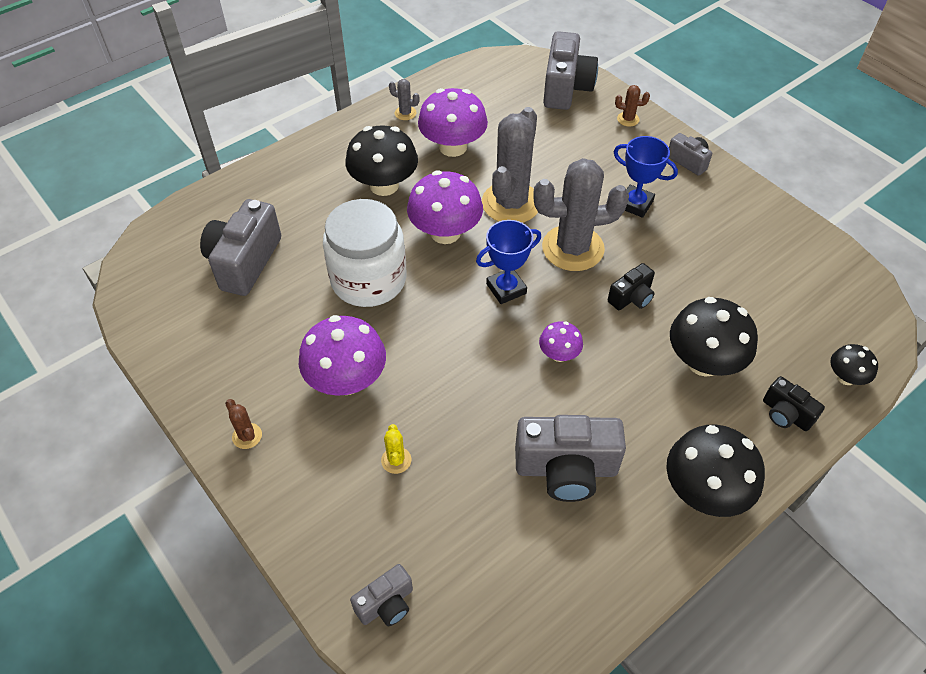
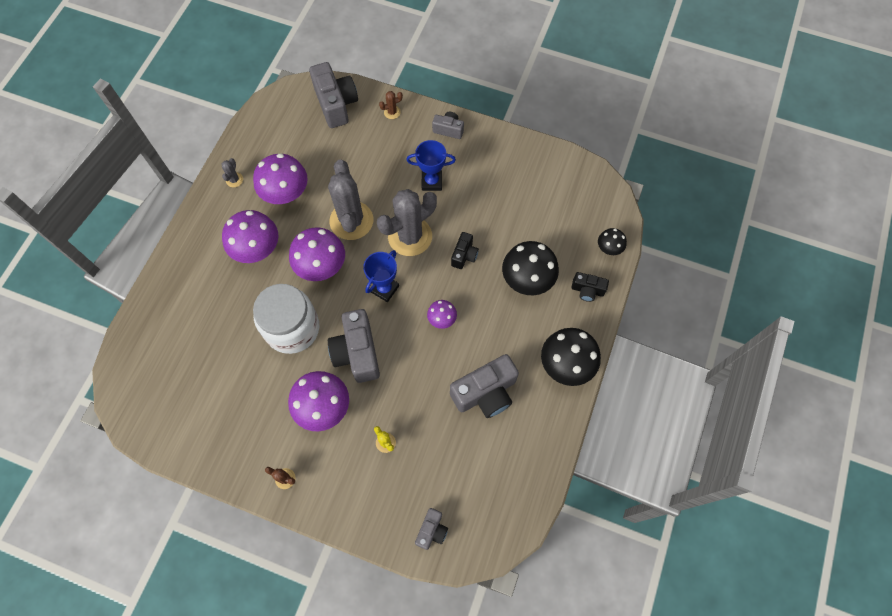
camera: 30 degrees left, 15 degrees up
(244, 262) = (199, 359): grey camera -> grey camera (357, 353)
(384, 185) = (257, 249): black mushroom -> purple mushroom
(405, 113) = (234, 180): grey cactus -> grey cactus turned 75 degrees counterclockwise

